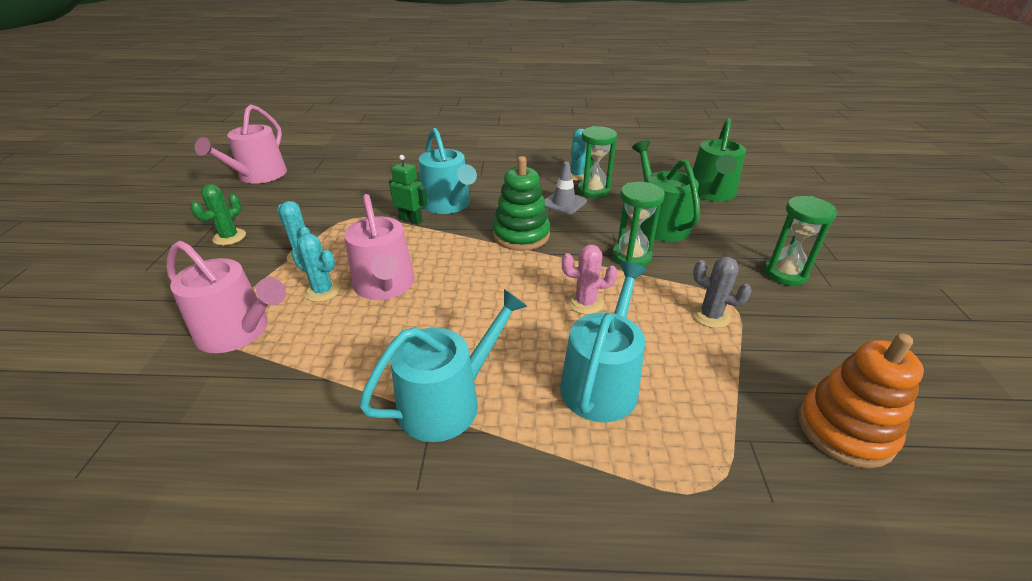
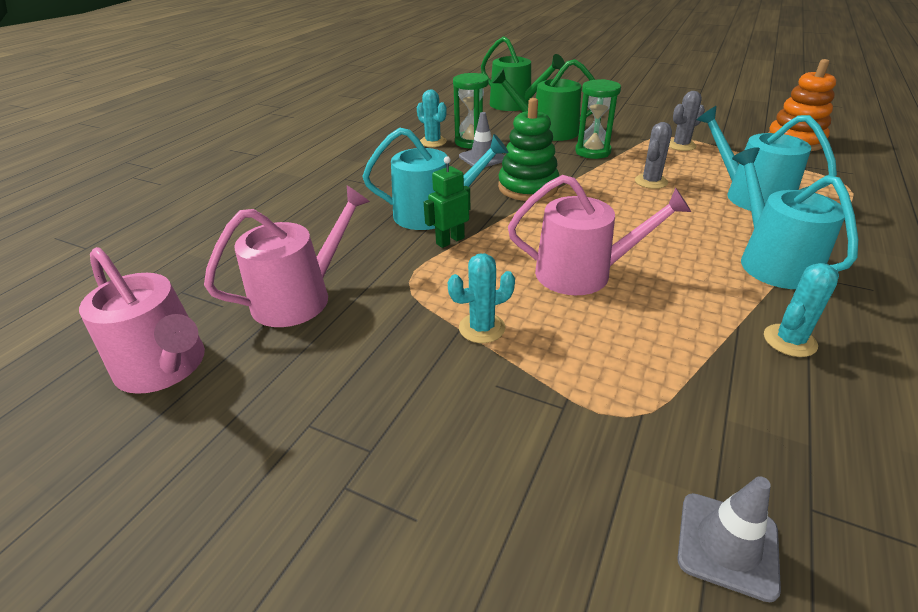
camera: 65 degrees left, 0 degrees up
(100, 380) = (727, 545): none -> grey traffic cone
(229, 237) = (374, 404): green cactus -> none
(239, 332) = (640, 392): pink watering can -> pink watering can (300, 297)
(323, 291) = (575, 317): turquoise cactus -> turquoise cactus (789, 340)
(585, 303) = (651, 182): pink cactus -> grey cactus
(784, 273) = (639, 113): green hourglass -> none

